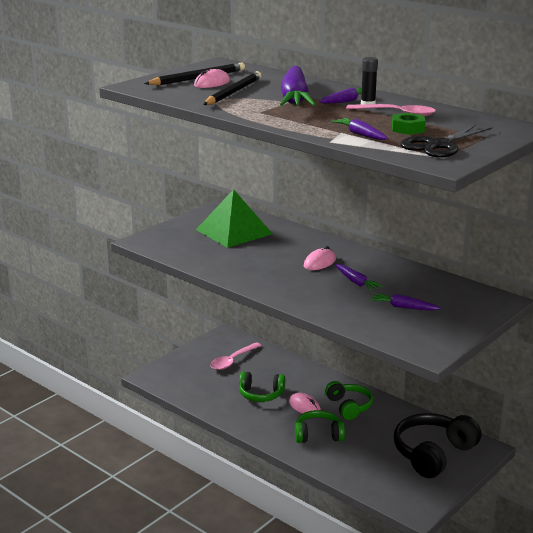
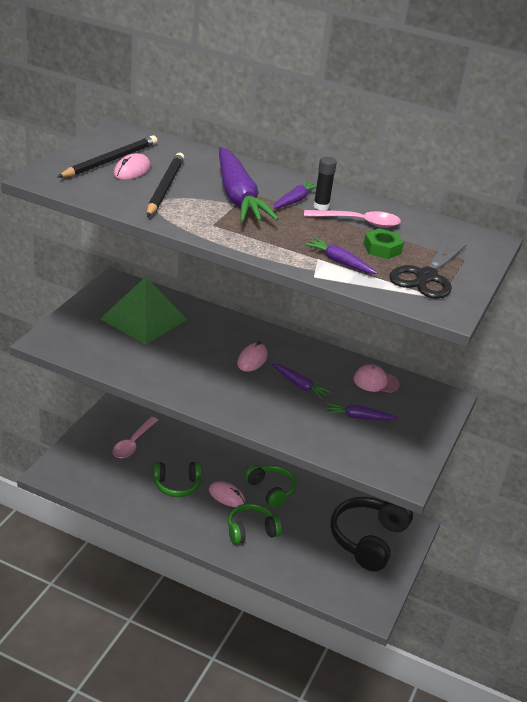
camera: 20 degrees left, 10 degrees up
(433, 284) = (376, 381): none -> pink cap

